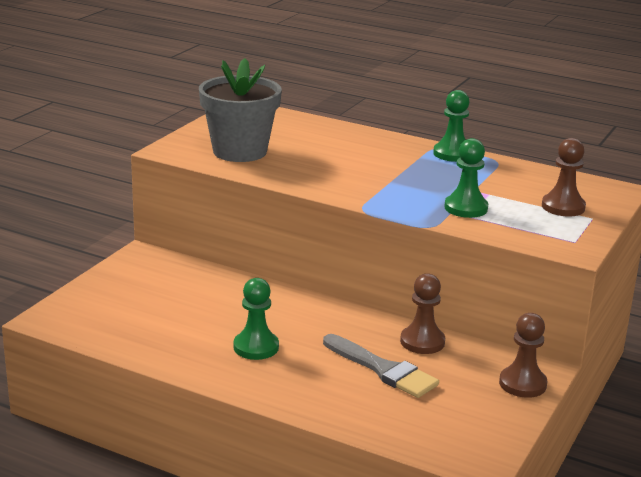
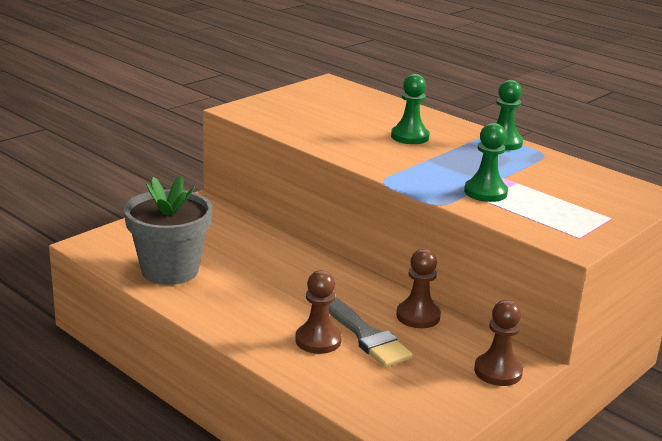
camera: 15 degrees right, 0 degrees up
(240, 151) = (300, 118): grey flower pot -> grey flower pot (170, 270)
(256, 347) = (257, 297): green pawn -> green pawn (409, 137)
(563, 207) = (586, 204): brown pawn -> brown pawn (318, 340)

